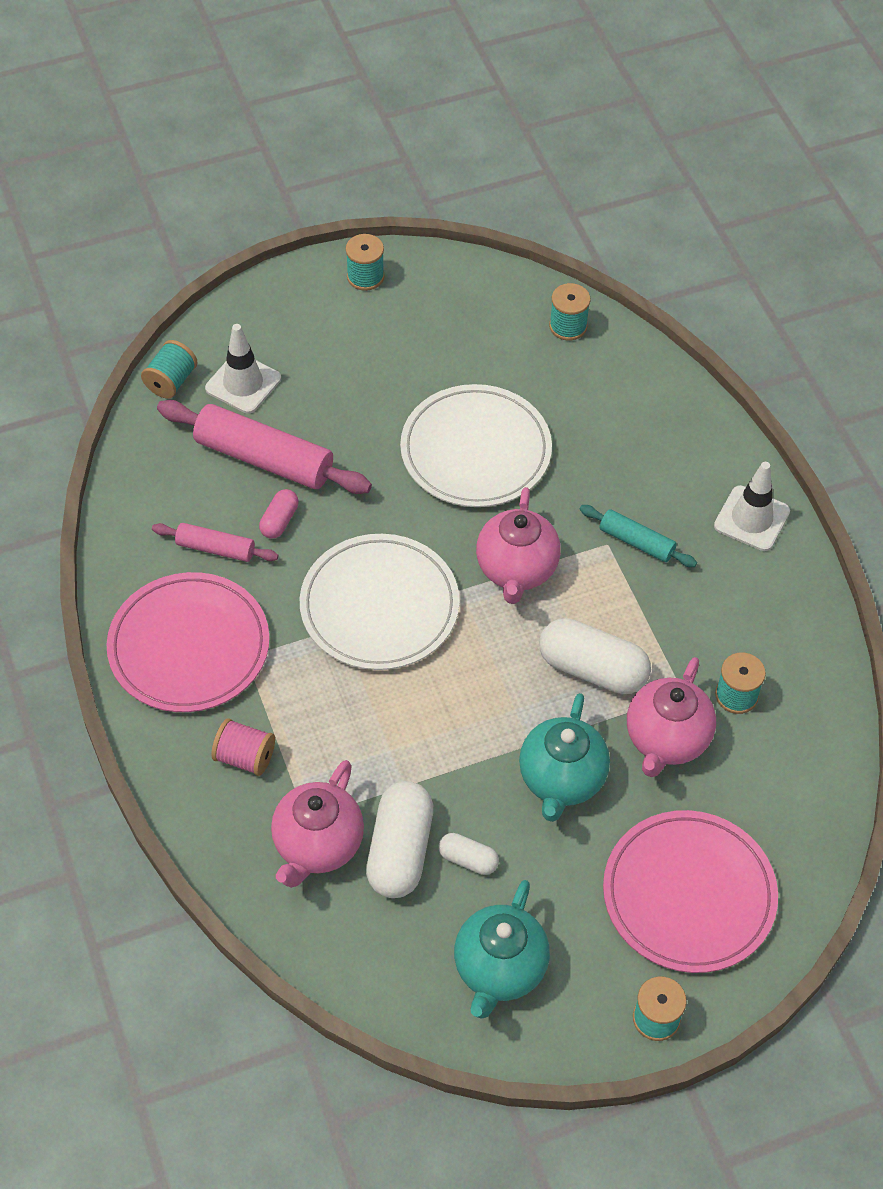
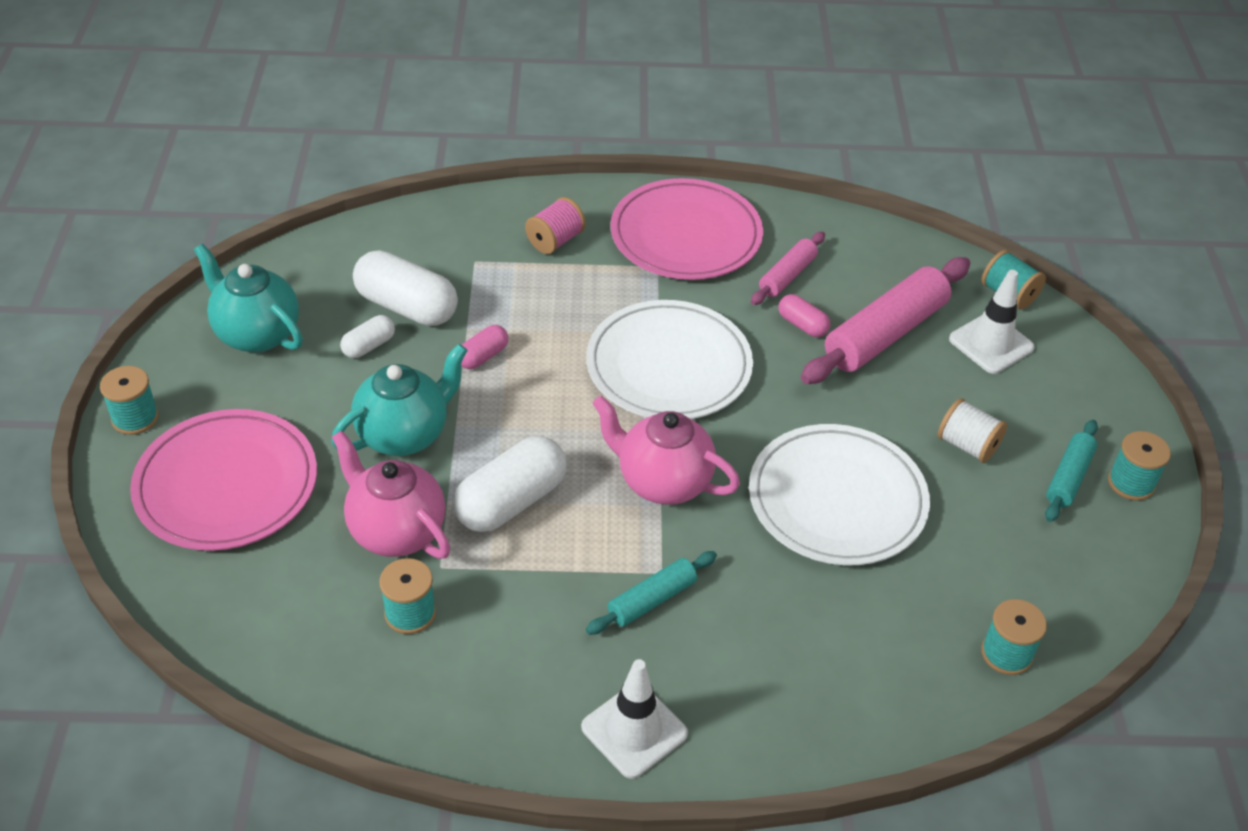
camera: 110 degrees right, 10 degrees down
(318, 845) = (445, 260): pink teapot -> none
(374, 380) = (967, 445): none -> white spool
(378, 313) = (1068, 477): none -> turquoise rolling pin
(436, 757) = (483, 356): none -> pink capsule
(561, 780) = (404, 434): turquoise teapot -> turquoise teapot turned 105 degrees clockwise

